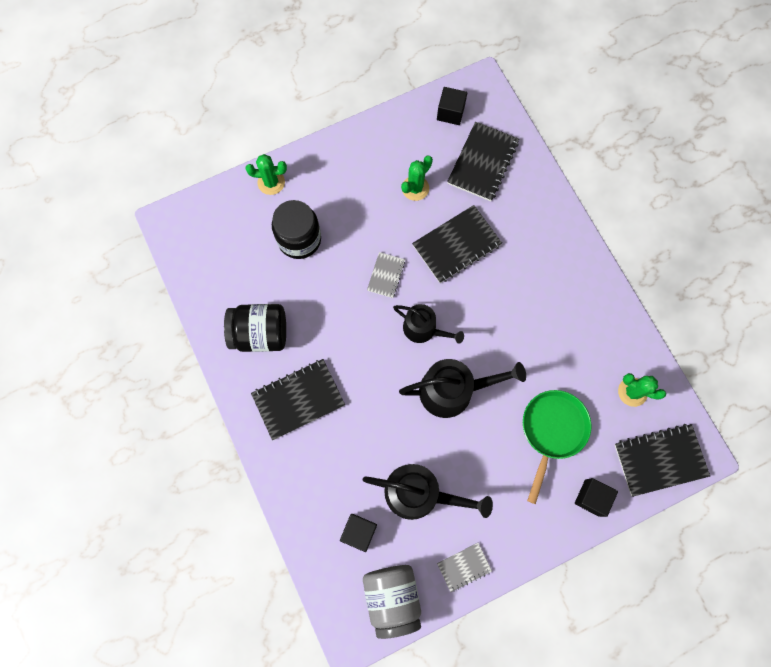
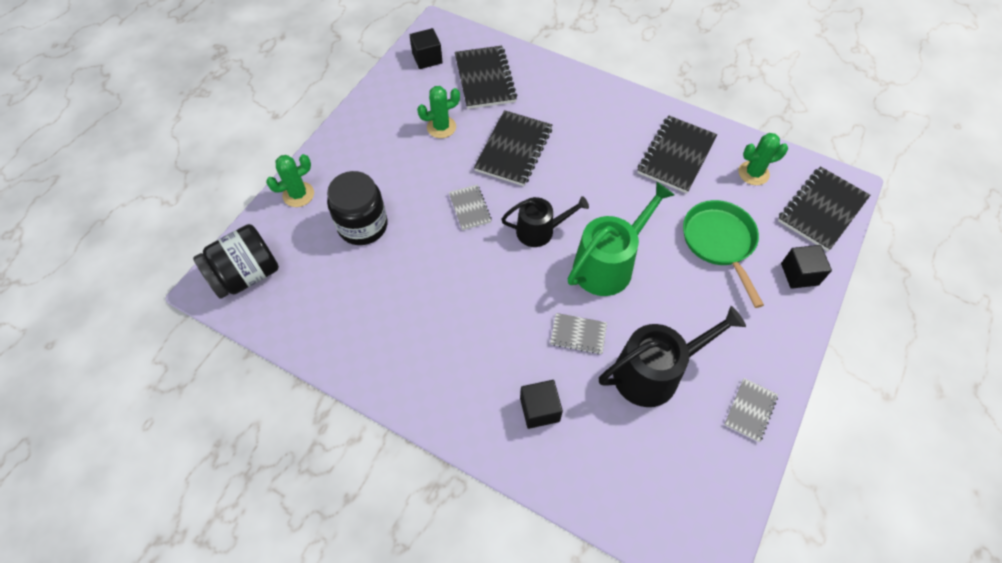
camera: 35 degrees left, 15 degrees down
(260, 333) = (384, 330): black jar -> black jar (246, 275)
(298, 399) = (469, 365): black notebook -> black notebook (676, 156)
(359, 532) = (628, 449): black cube -> black cube (539, 409)
(389, 429) = (578, 334): none -> grey notebook
(392, 597) = (711, 489): grey jar -> none
(415, 188) = (441, 127): green cactus -> green cactus turned 60 degrees clockwise
(453, 390) = (608, 264): black watering can -> green watering can

